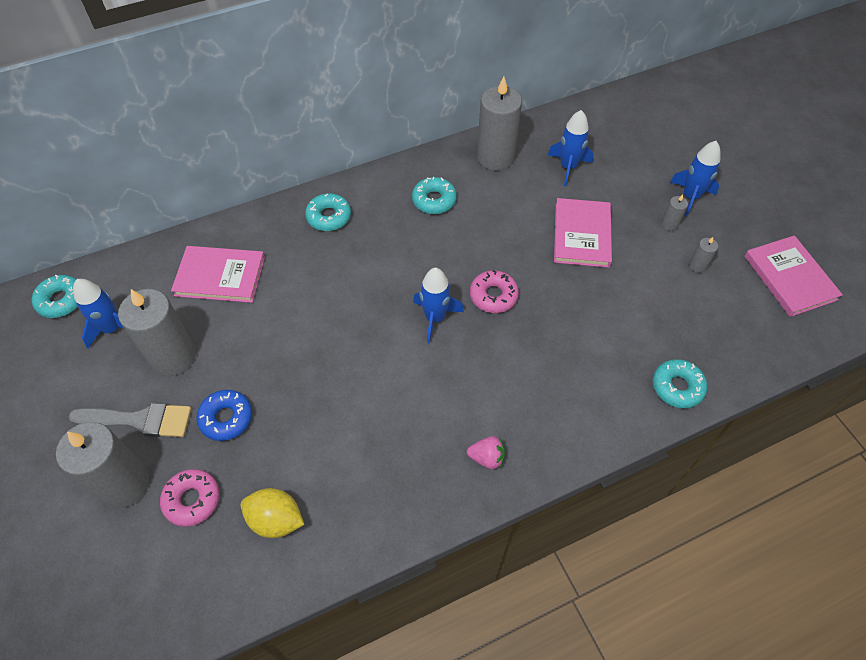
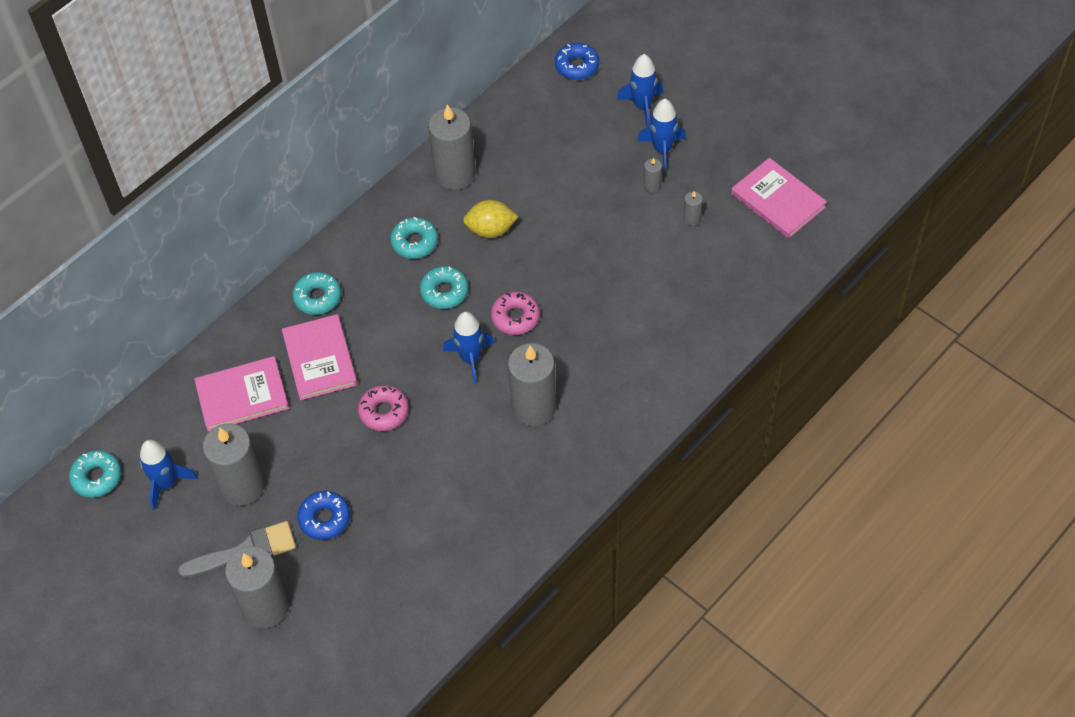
camera: 20 degrees left, 0 degrees up
(192, 500) = (334, 594): pink donut -> pink donut (384, 412)
(276, 520) = (416, 580): yellow lemon -> yellow lemon (491, 230)
(473, 387) = (534, 407): none -> grey candle
(487, 458) = (572, 461): pink strawberry -> none
(568, 167) = (532, 159): blue rocket -> blue rocket (642, 106)
(582, 235) = (573, 226): pink book -> pink book (320, 359)
(638, 107) = (577, 66): none -> blue donut
(677, 387) = (711, 339): turquoise donut -> turquoise donut (444, 292)

